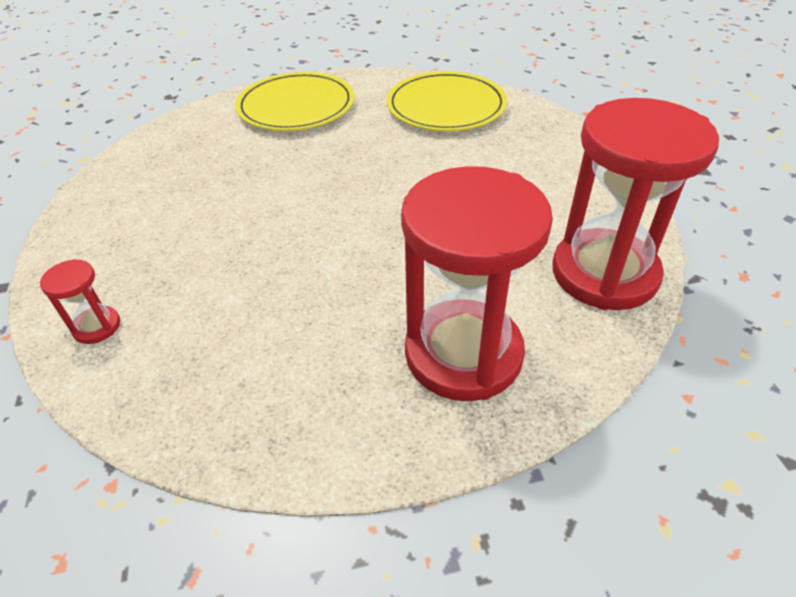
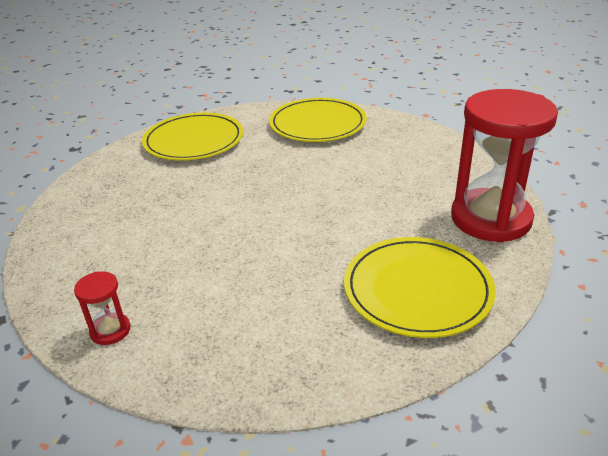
camera: 15 degrees left, 10 degrees down
(463, 353) = (417, 289): red hourglass -> yellow plate

